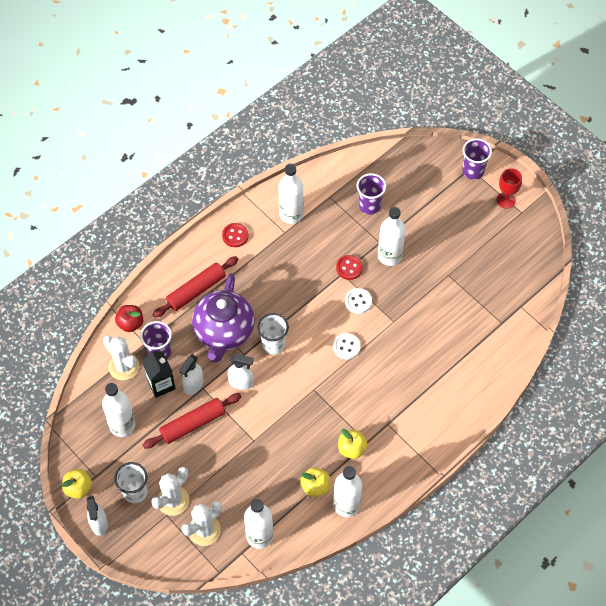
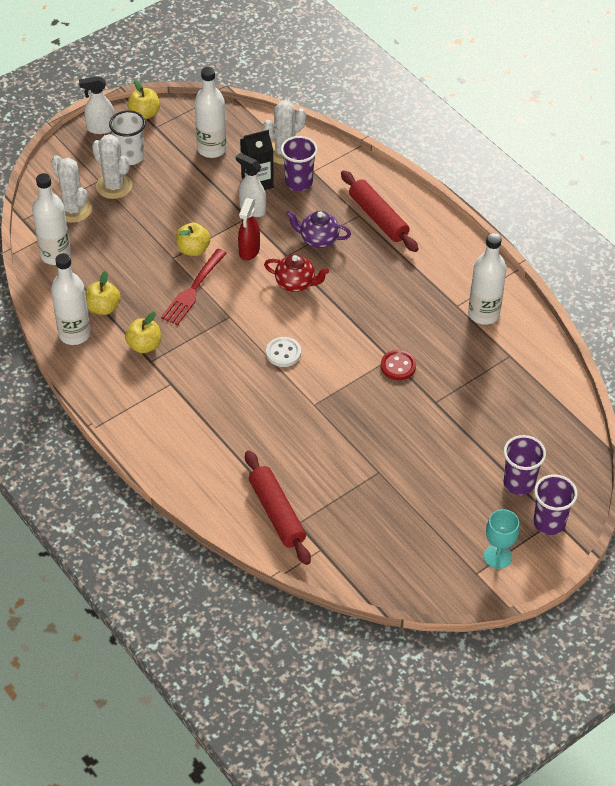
camera: 95 degrees right, 10 degrees down
(130, 323) = (340, 159): red apple -> none
(193, 424) = (203, 206): red rolling pin -> red rolling pin (277, 513)
(224, 332) = (318, 239): purple teapot -> purple teapot, size x0.52
(235, 236) = (454, 257): red button -> none
(241, 382) = (249, 251): white spray bottle -> red spray bottle
(243, 425) = (193, 249): none -> yellow apple
(273, 344) = (296, 283): white cup -> red teapot
(288, 420) = (193, 290): none -> red fork
(358, 301) = (347, 371): white button -> none
(369, 206) = (494, 397): purple cup -> purple cup (519, 483)
(389, 256) = (413, 410): white bottle -> none
(506, 200) = (498, 556): red goblet -> turquoise goblet

